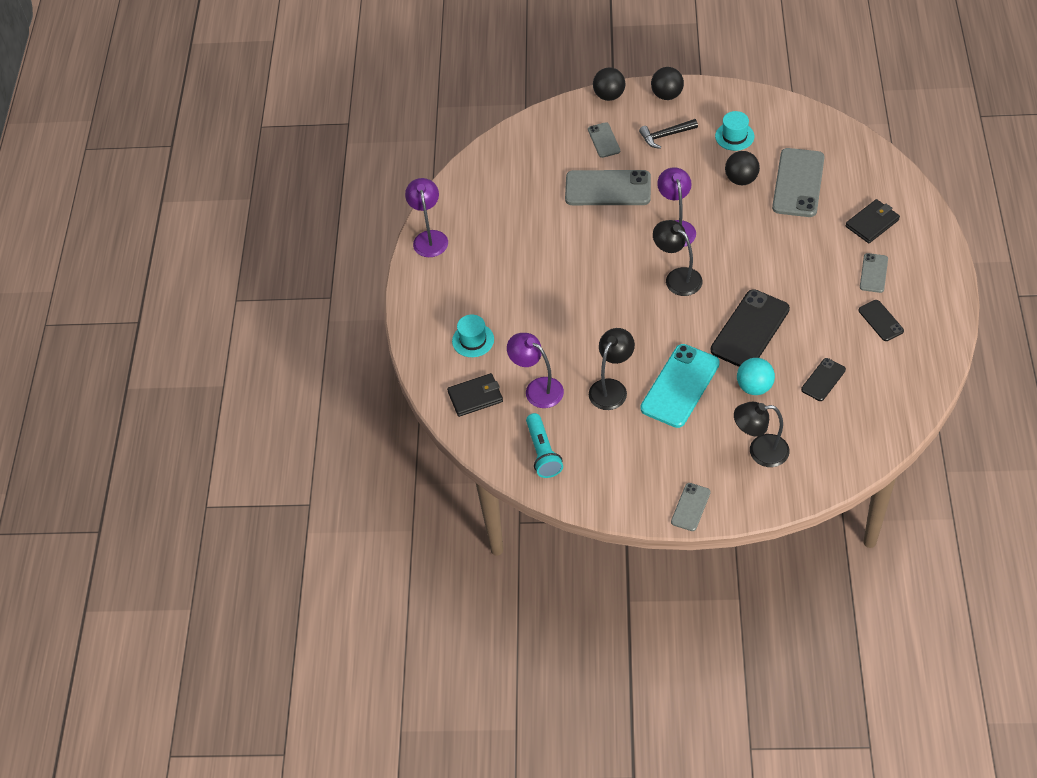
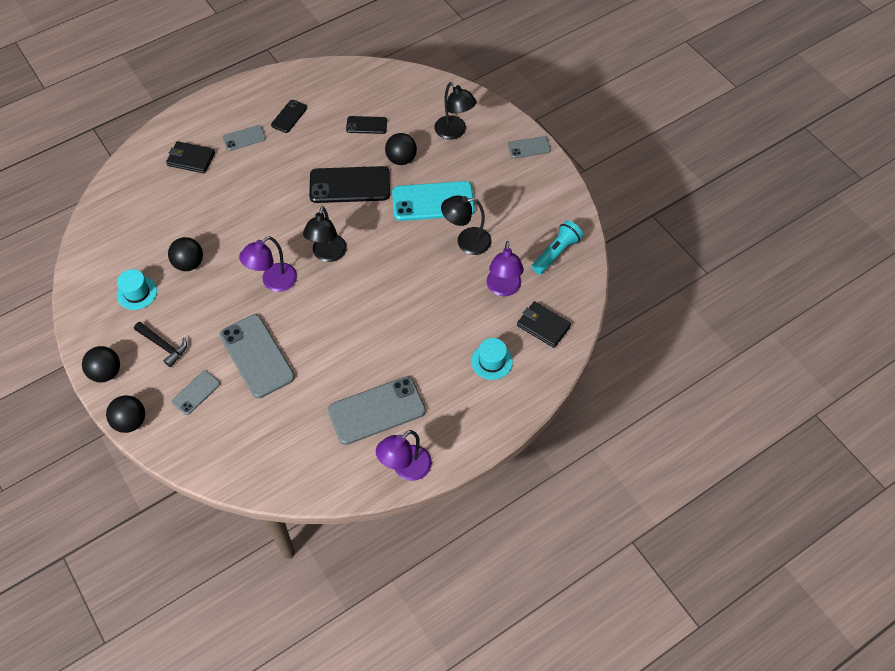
camera: 130 degrees left, 5 degrees up
(754, 387) = (401, 159): turquoise ball -> black ball
(798, 183) = (171, 223): grey phone -> grey phone (377, 411)

